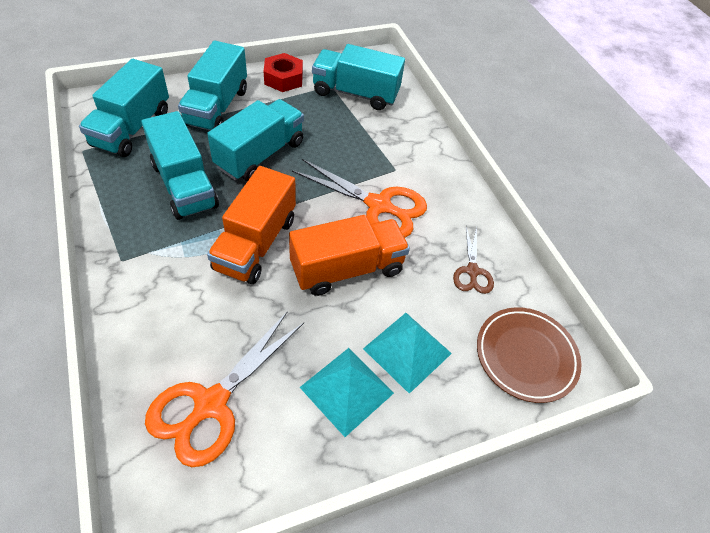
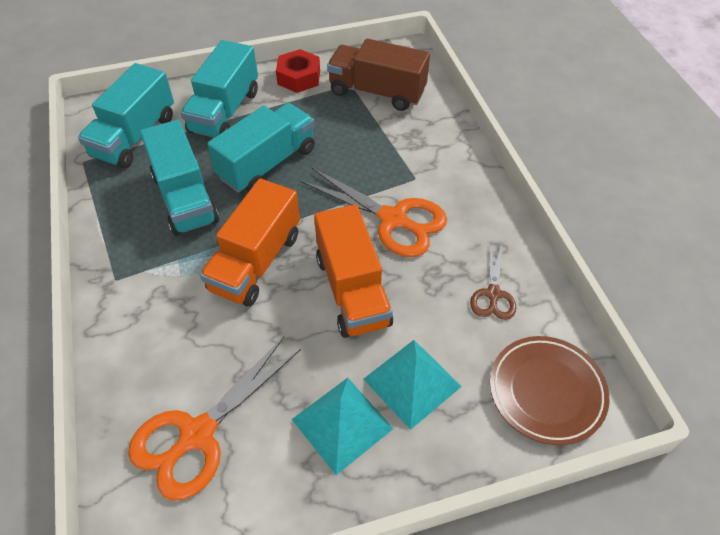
camera: 10 degrees right, 0 degrees up
(347, 269) = (352, 290): orange truck -> orange truck turned 90 degrees clockwise
(355, 93) = (377, 92): turquoise truck -> brown truck

